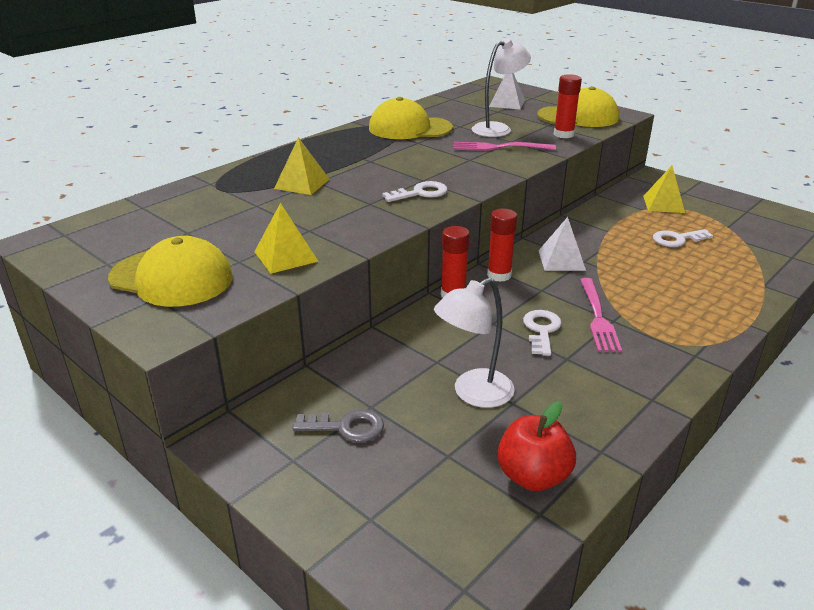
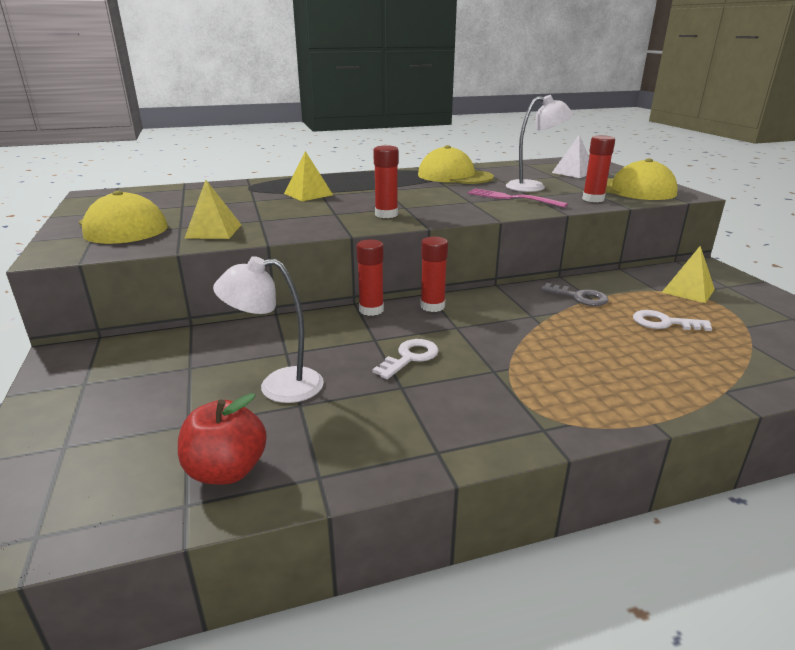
camera: 30 degrees right, 5 degrees down
(346, 427) = (150, 375): grey key -> grey key (579, 297)
(420, 193) = (386, 214): white key -> red glue stick
(561, 260) = (509, 309): white pyramid -> none
(598, 317) = (480, 364): pink fork -> none

